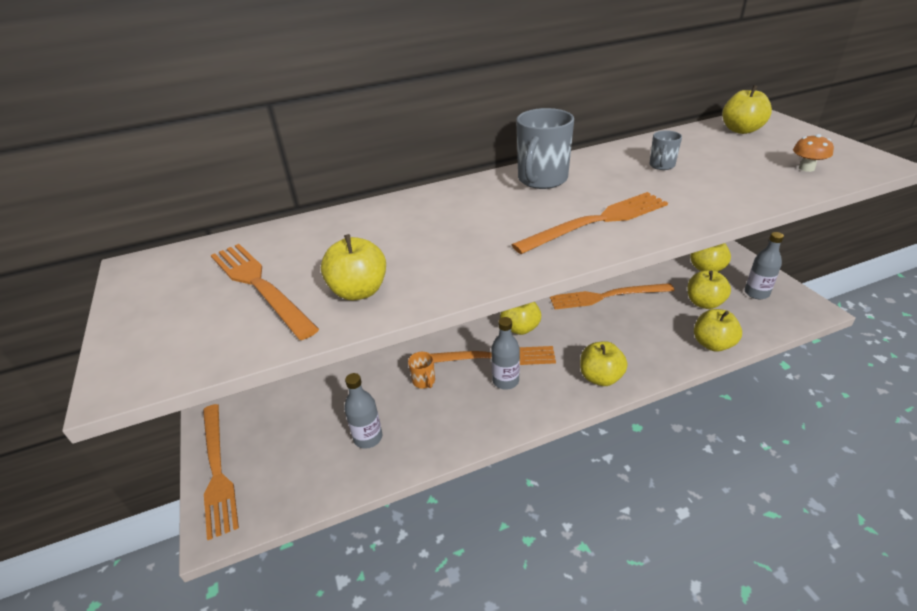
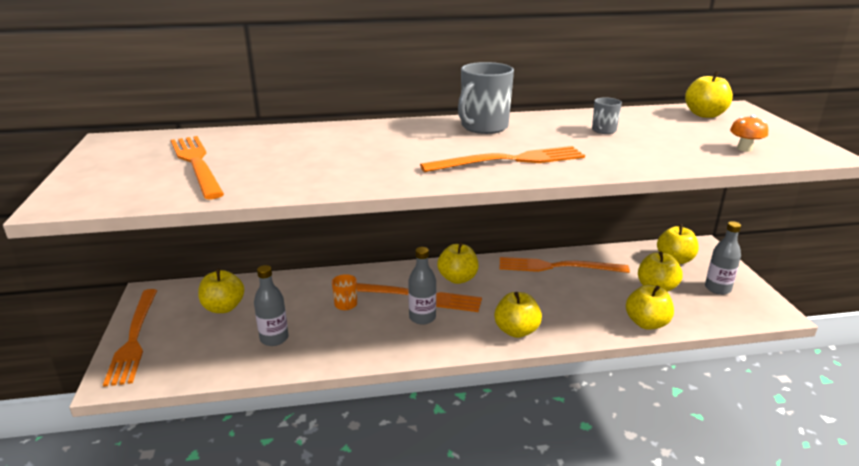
camera: 10 degrees right, 10 degrees down
(359, 291) = (272, 177): yellow apple -> yellow apple (223, 307)

